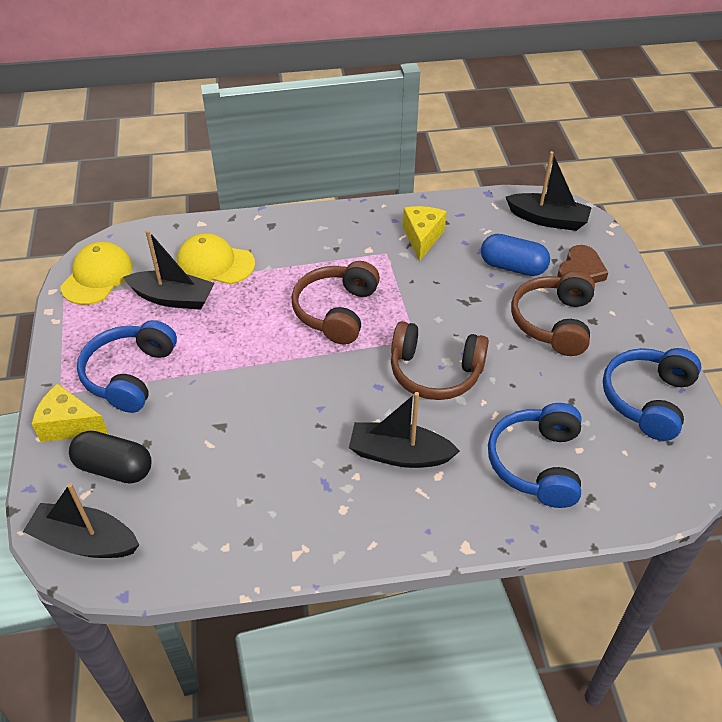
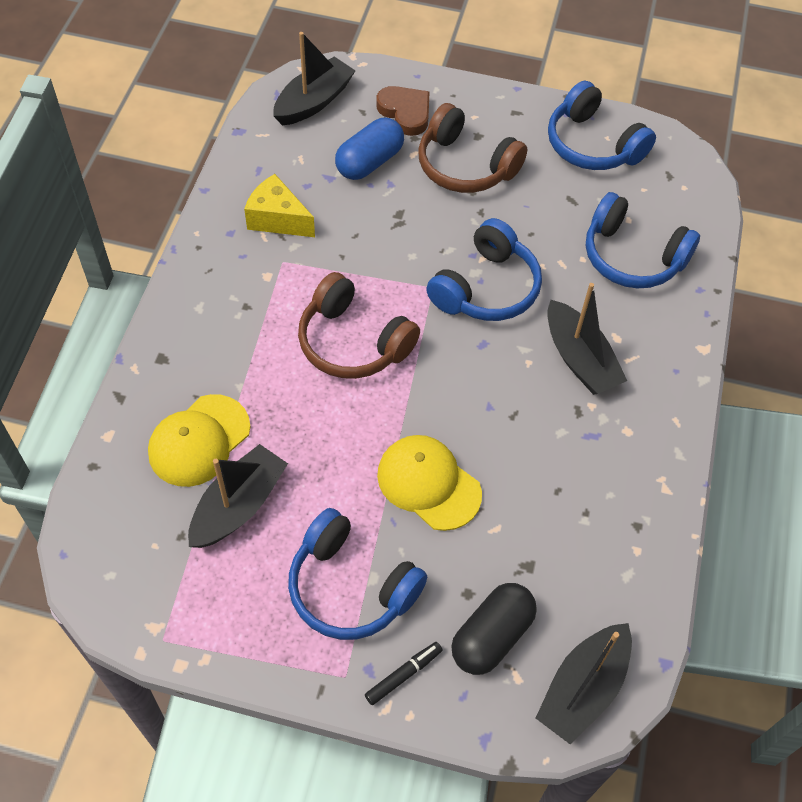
camera: 70 degrees left, 10 degrees up
(69, 425) = (403, 675): yellow cheese -> black marker
(97, 276) = (144, 588): yellow cap -> yellow cap (428, 483)
(399, 454) = (579, 359): black boat -> black boat turned 60 degrees counterclockwise
(435, 372) = (486, 288): brown headphones -> blue headphones

